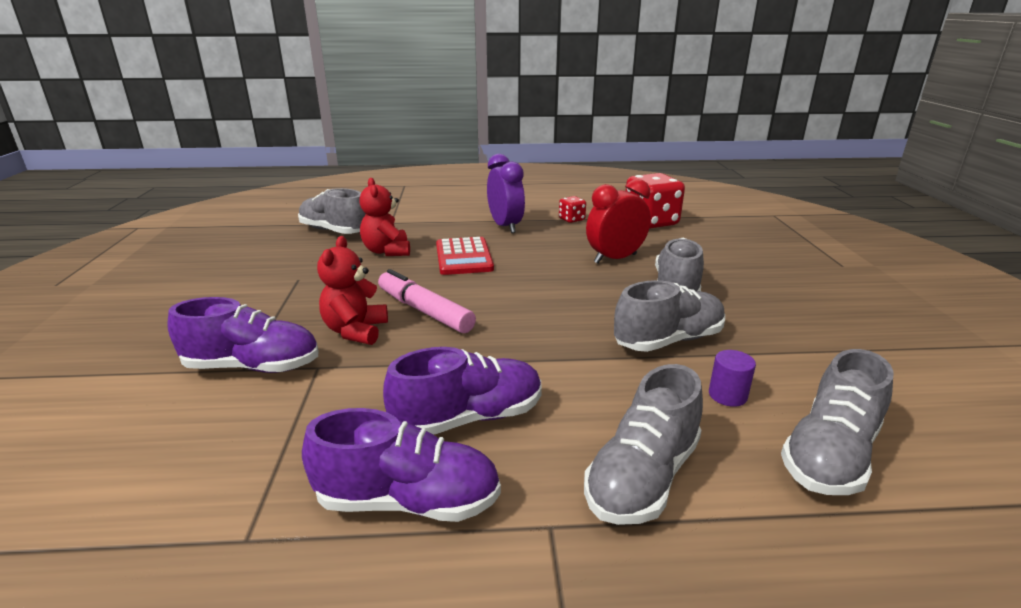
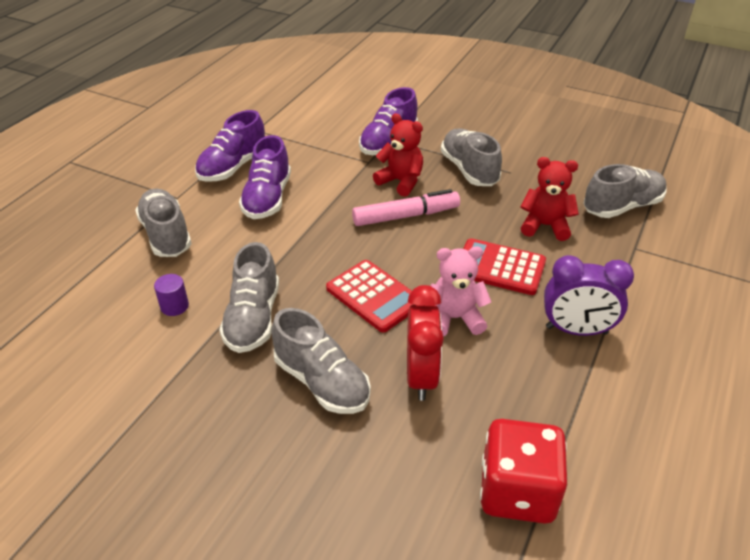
camera: 120 degrees right, 15 degrees up
(544, 260) = (454, 318): none -> pink teddy bear
(561, 294) = (374, 296): none -> red calculator
(571, 219) = (573, 405): red dice -> none
(829, 455) = (94, 311): grey shoe -> grey shoe (469, 170)

